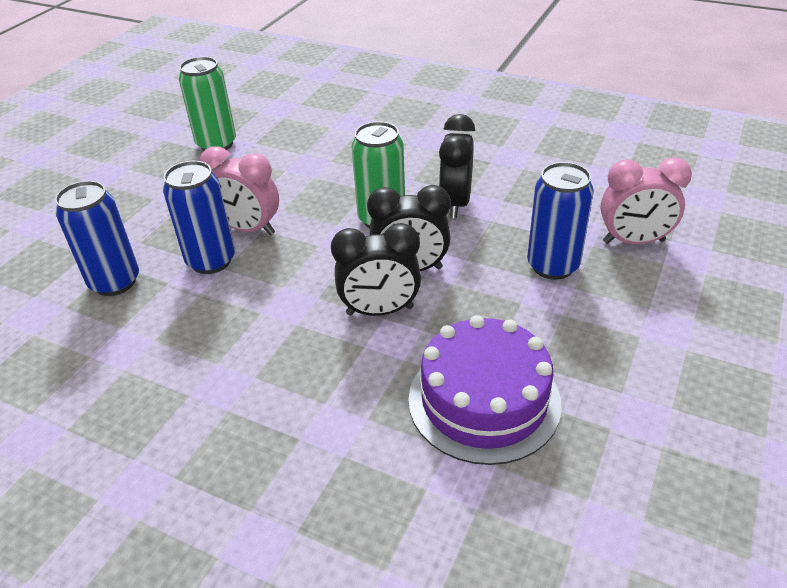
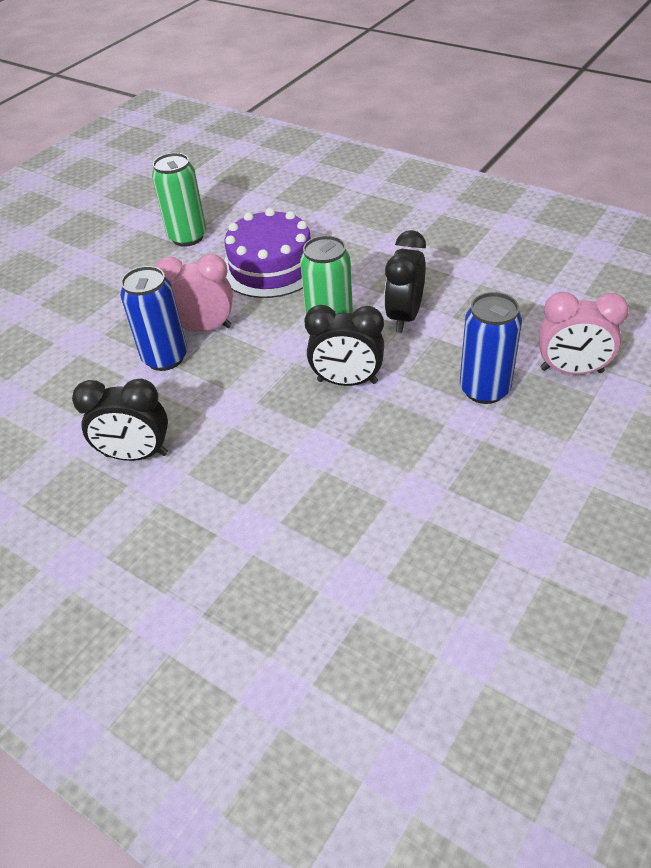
camera: 10 degrees right, 5 degrees up
(115, 282) = (77, 372): blue can -> none
(248, 229) = (204, 328): pink clock -> pink clock turned 150 degrees clockwise
(380, 311) = (310, 420): black clock -> black clock (136, 455)
(484, 400) = (388, 516): purple cake -> purple cake (271, 266)

